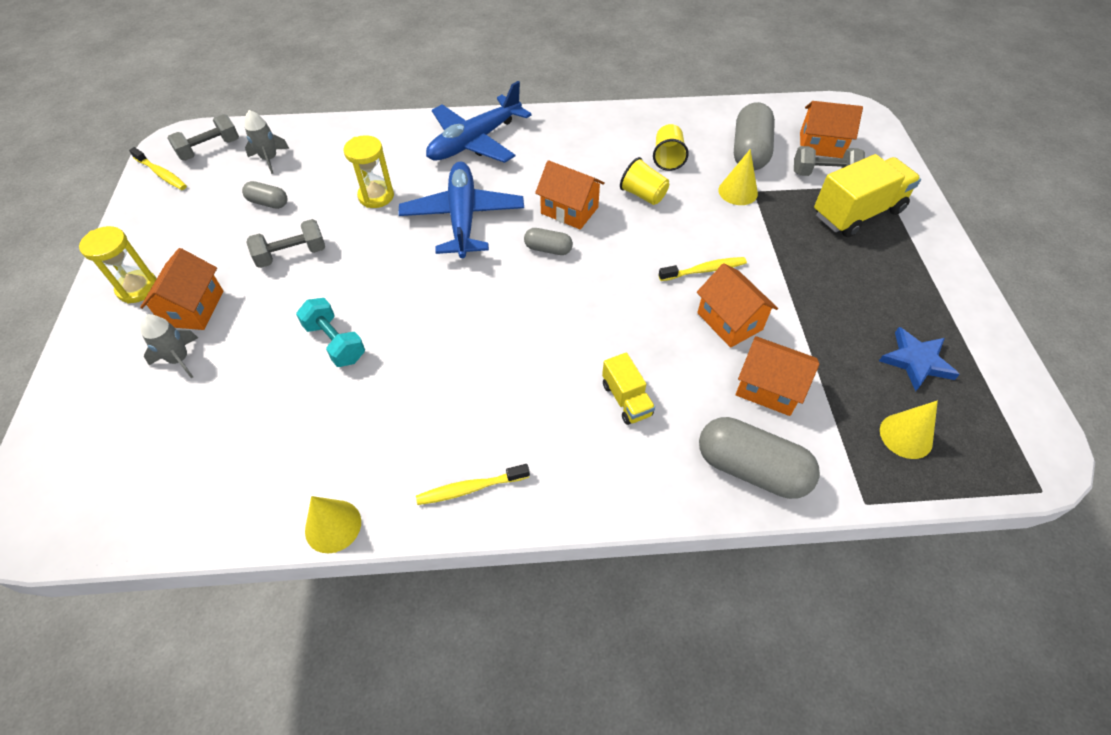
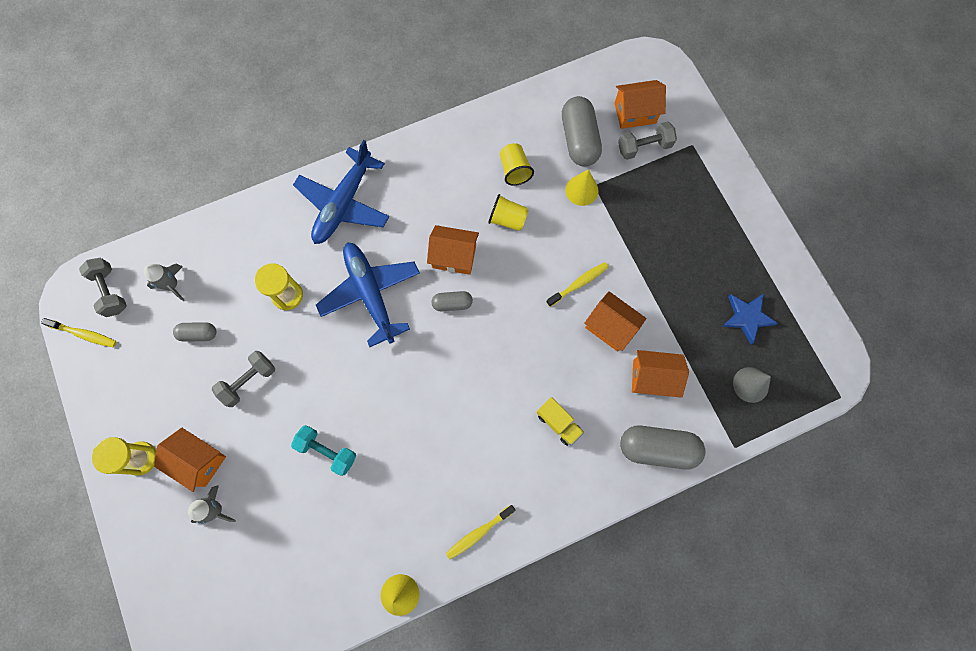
camera: 20 degrees left, 20 degrees up
(194, 308) = (199, 460): orange house -> orange house turned 45 degrees counterclockwise
(210, 149) = (110, 291): grey dumbbell -> grey dumbbell turned 60 degrees counterclockwise
(857, 213) = (679, 183): yellow truck -> none
(906, 436) = (750, 384): yellow cone -> grey cone

